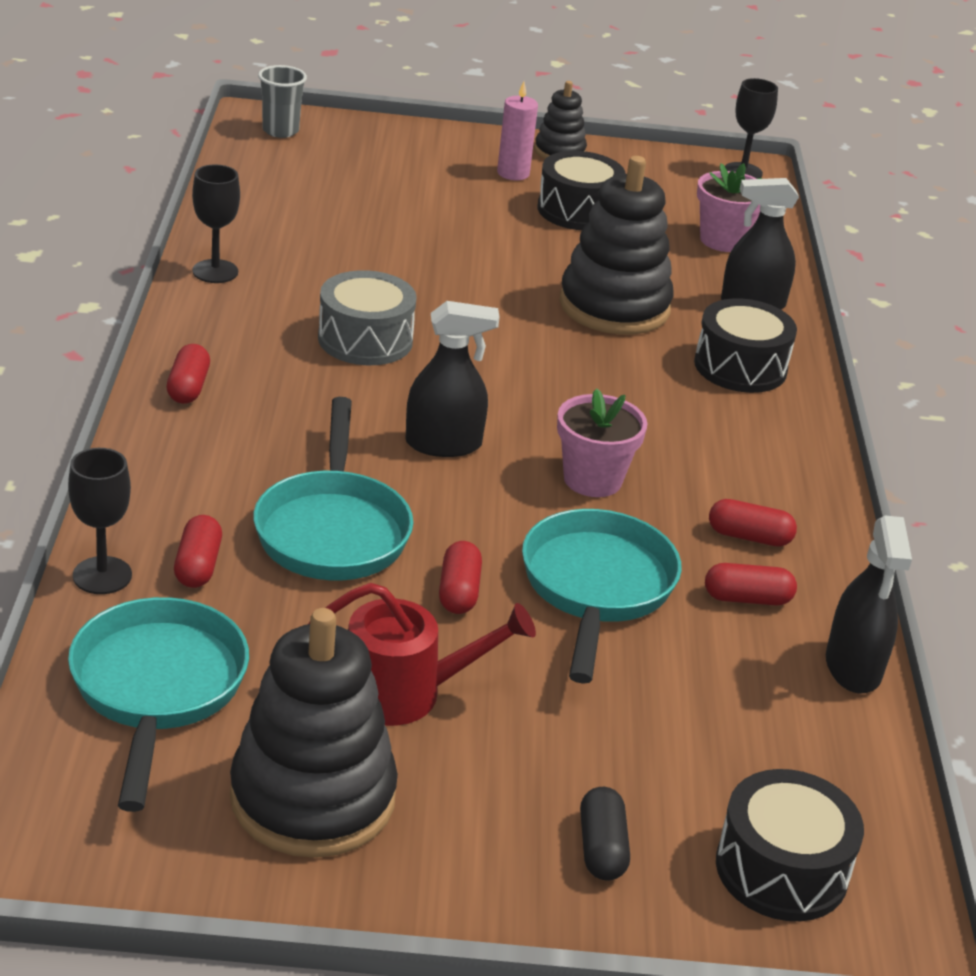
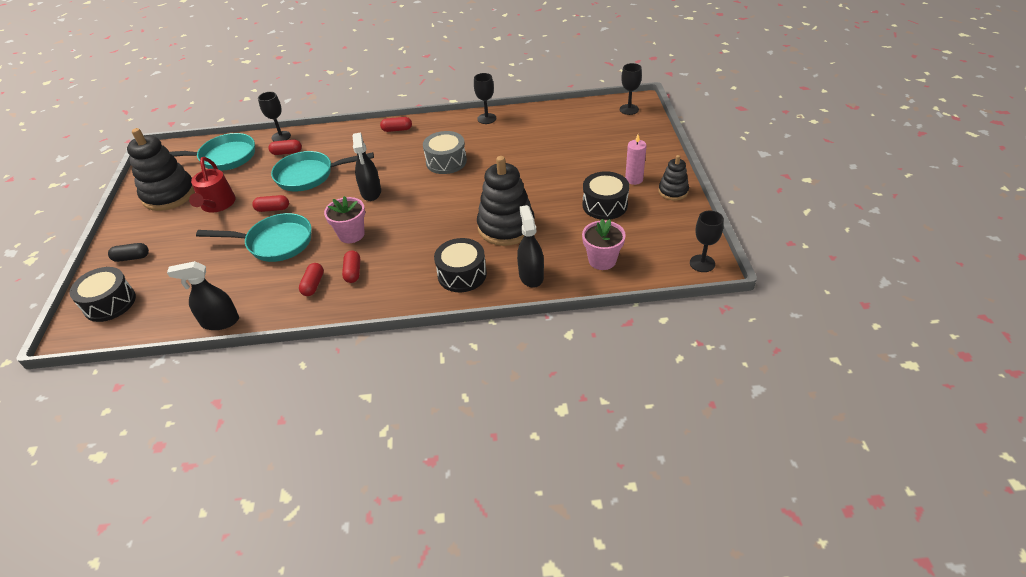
camera: 90 degrees right, 10 degrees up
(280, 131) = (629, 109): grey cup -> black goblet
(747, 598) = (268, 286): red capsule -> red capsule (353, 272)

